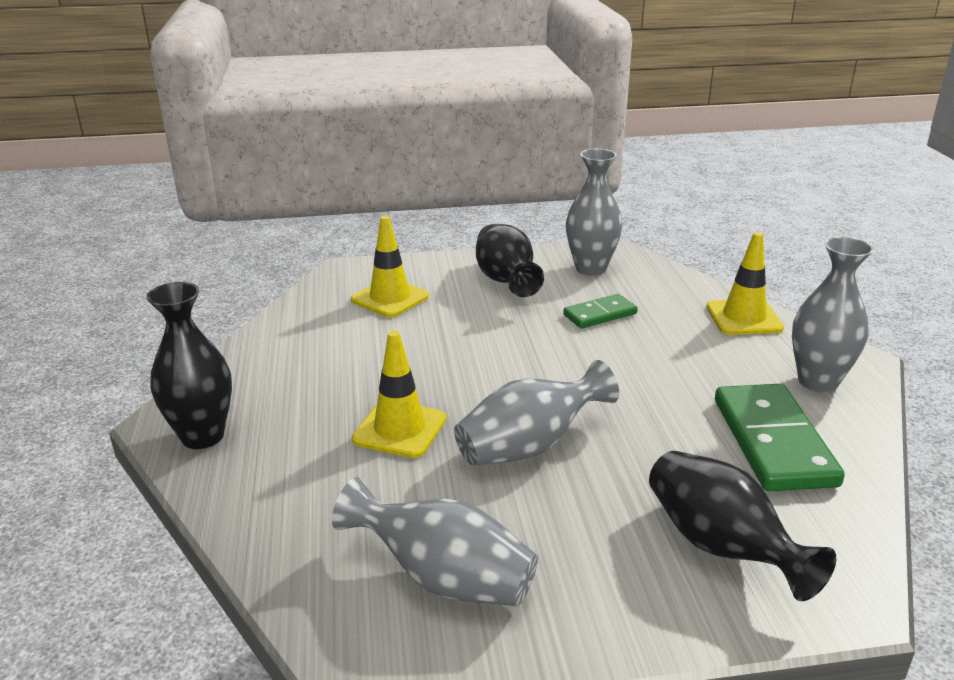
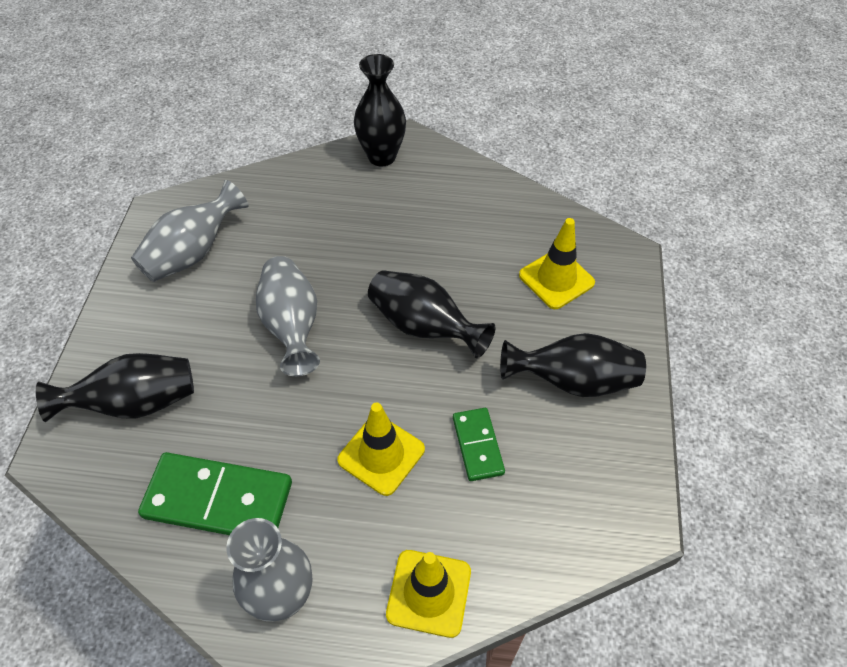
camera: 105 degrees right, 25 degrees up
(399, 429) = (346, 255): yellow traffic cone -> yellow traffic cone (381, 454)
(484, 359) = (424, 326): none -> black vase
(591, 268) = (589, 475): grey vase -> none

